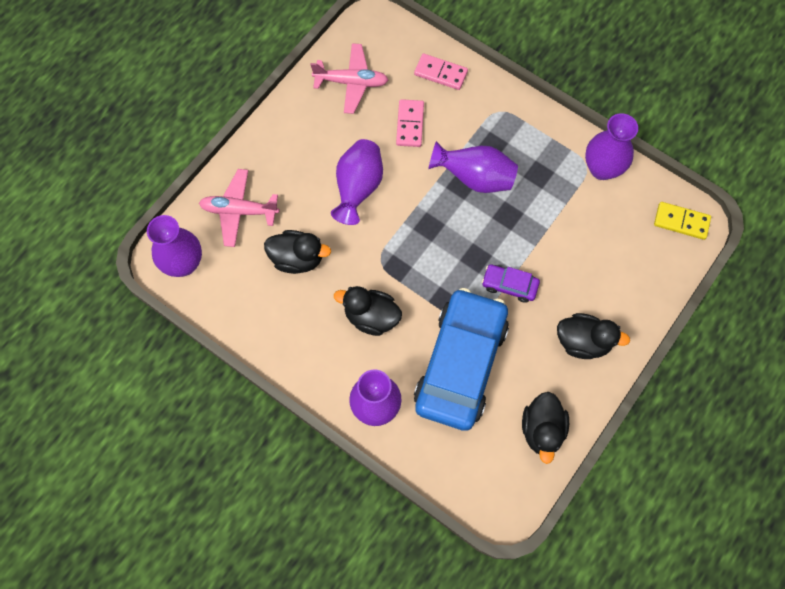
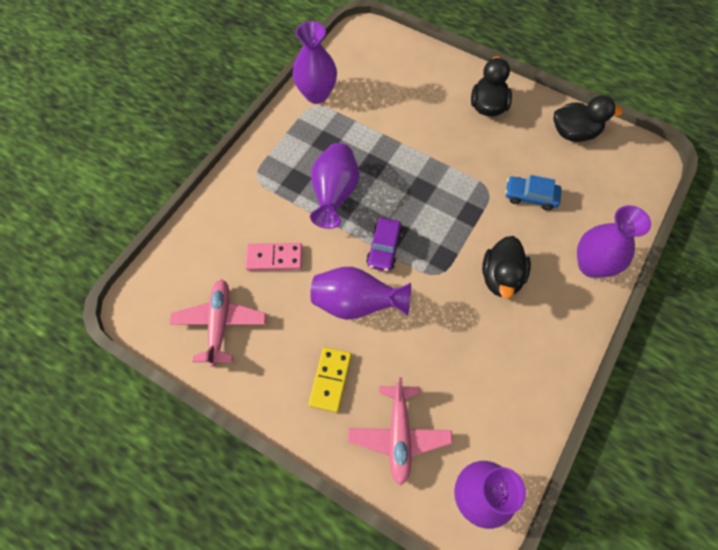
camera: 95 degrees left, 5 degrees down
(297, 258) = (449, 359): black duck -> none
(440, 73) = (209, 232): pink domino -> none
(460, 364) = (530, 196): blue car -> blue car, size x0.42
(509, 285) = (445, 161): purple car -> purple car (384, 248)
(681, 221) = (364, 41): yellow domino -> yellow domino (330, 380)

